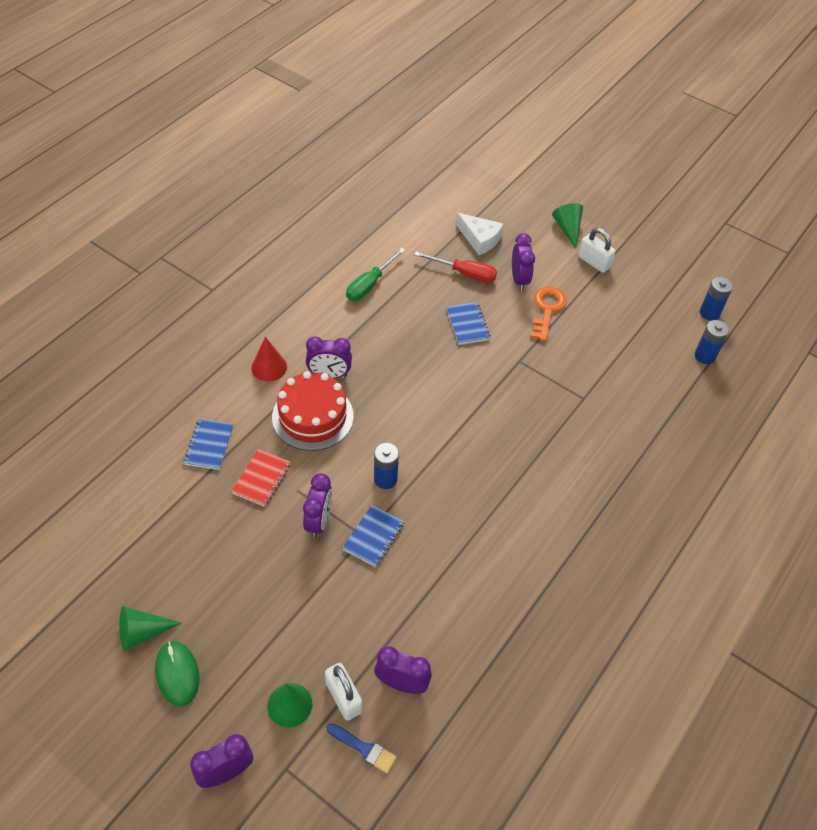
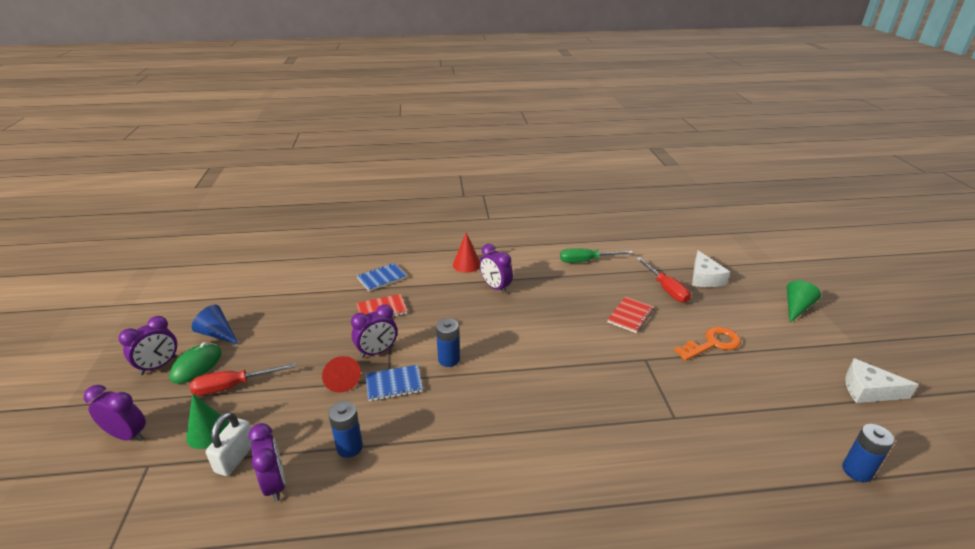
camera: 50 degrees right, 20 degrees down
(142, 633) = (217, 334): green cone -> blue cone
(245, 657) = (233, 386): none -> red screwdriver
(312, 416) = (455, 300): red cake -> none
(326, 569) = (341, 379): none -> red cone
(364, 748) = (194, 500): blue brush -> none
(467, 324) = (630, 316): blue notebook -> red notebook
(519, 280) = (709, 314): purple clock -> purple clock (159, 366)
(594, 262) = (799, 339): white padlock -> none
(665, 281) = (868, 390): none -> white cheese
(709, 313) = (902, 442): blue battery -> blue battery (349, 447)

